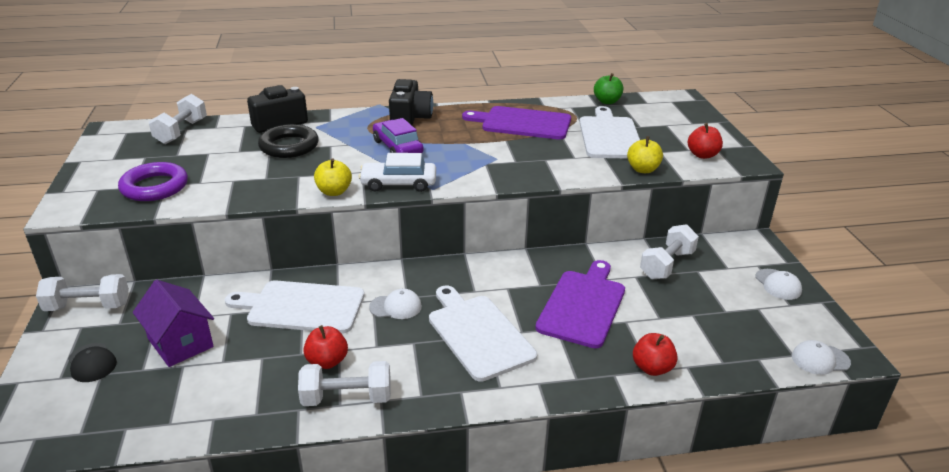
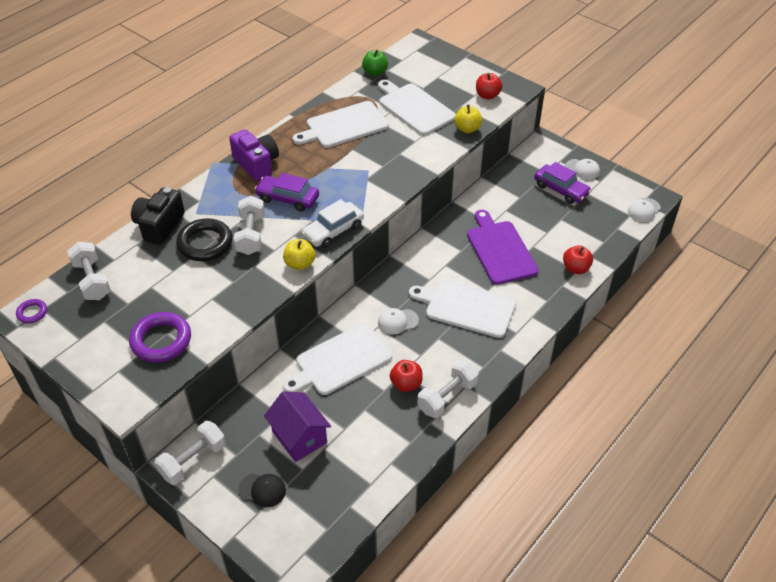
camera: 40 degrees left, 15 degrees up
(116, 131) = (32, 313): none -> purple ring
(180, 343) = (299, 437): purple house -> purple house turned 45 degrees clockwise
(396, 307) = (397, 321): white cap -> white cap turned 150 degrees counterclockwise
(410, 118) = (257, 164): black camera -> purple camera
(522, 123) = (344, 126): purple cutting board -> white cutting board
(667, 265) = (514, 190): white dumbbell -> white dumbbell (251, 235)
(726, 289) = (561, 189): none -> purple car

